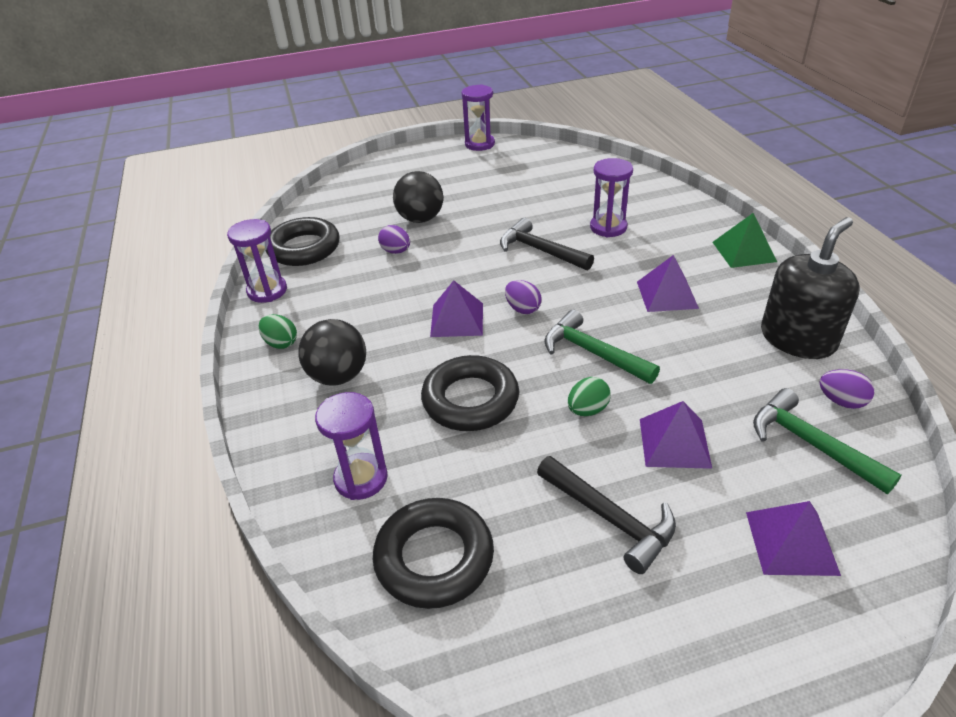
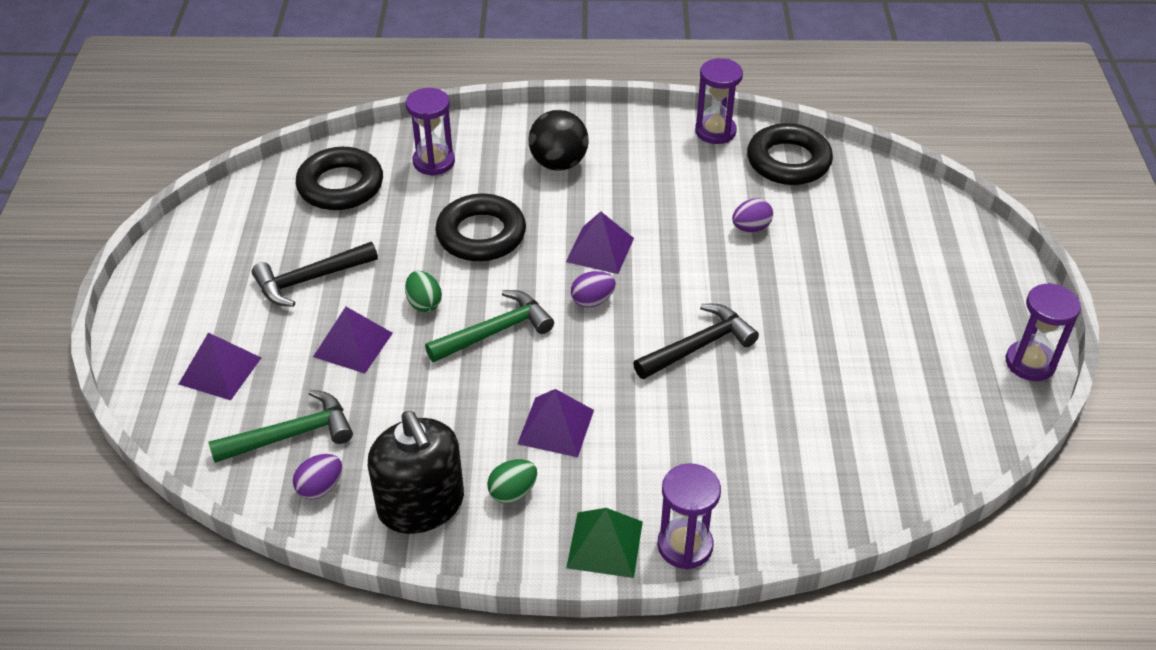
camera: 105 degrees right, 5 degrees up
(281, 343) = (624, 135): green egg -> green egg (513, 492)
(420, 219) = (818, 259): black ball -> none
(608, 227) = (724, 427): purple hourglass -> purple hourglass (685, 545)

